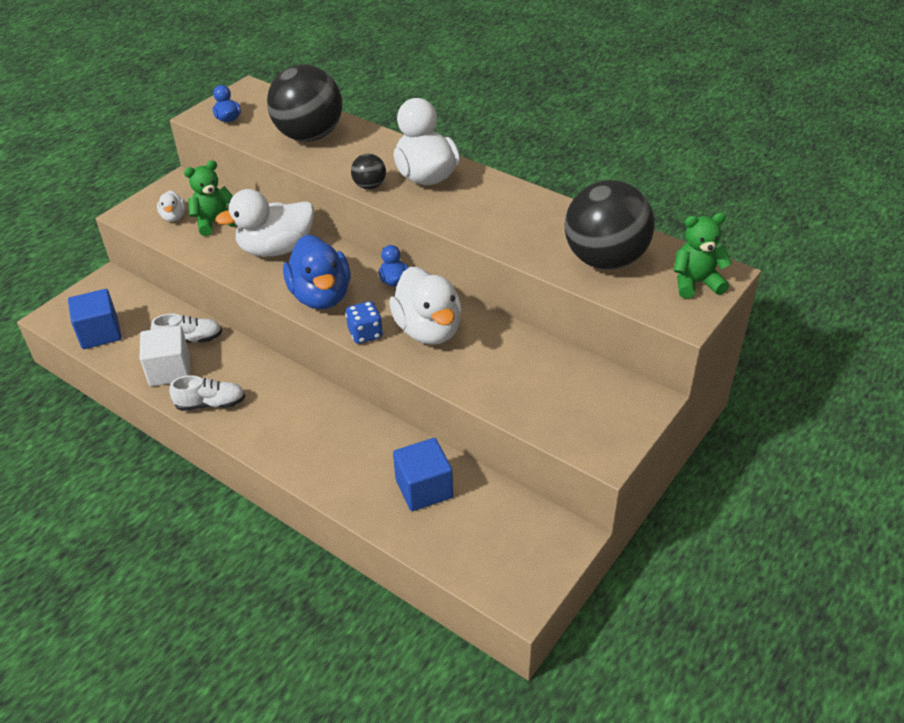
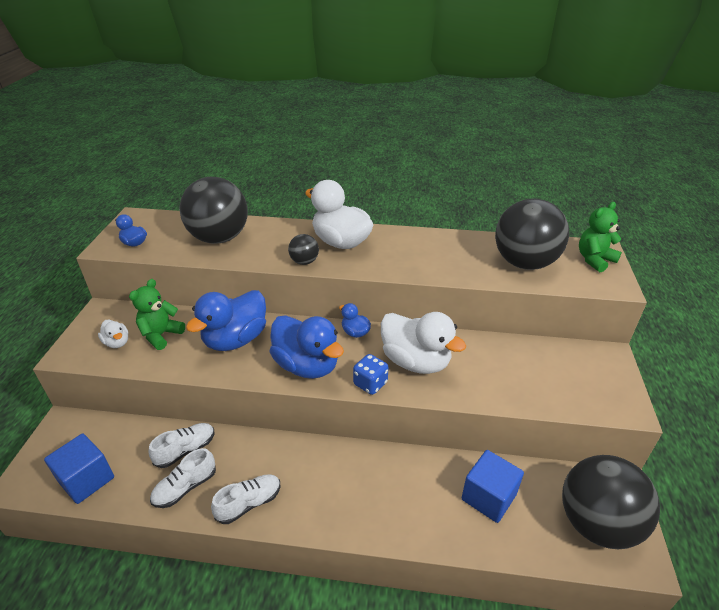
camera: 30 degrees left, 5 degrees down
(170, 370) = (185, 487): white cube -> white shoe
(276, 249) = (235, 339): white duck -> blue duck
(508, 554) = (596, 523): none -> black ball

